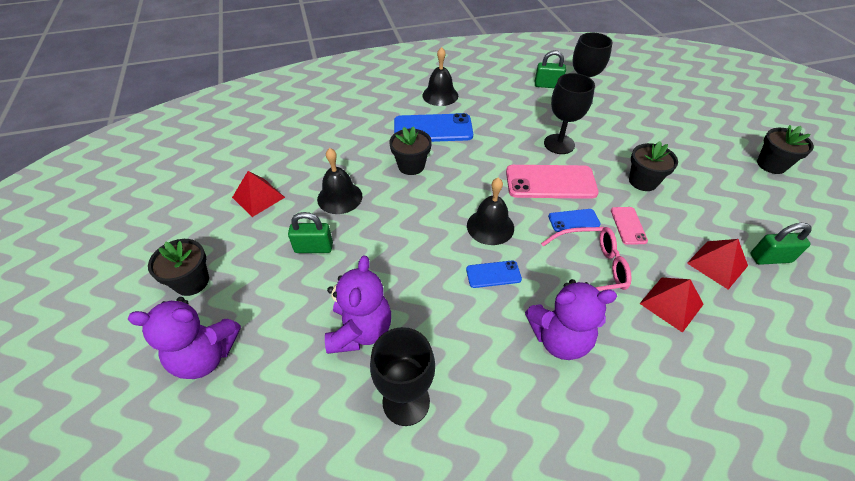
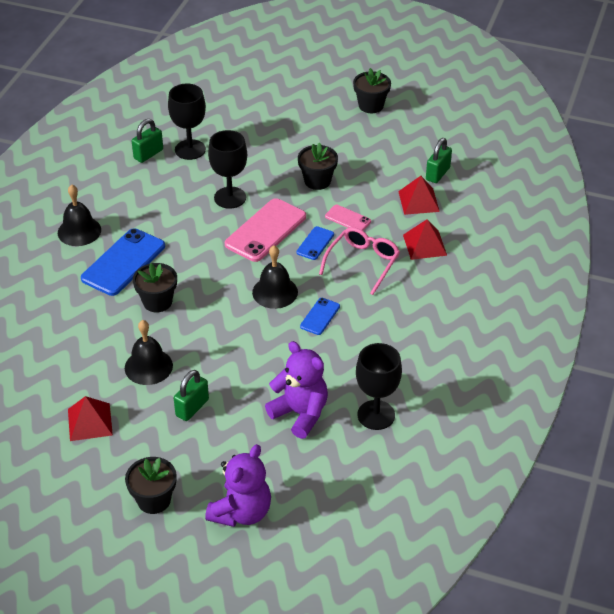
camera: 55 degrees left, 5 degrees down
(559, 338) = (399, 314): purple teddy bear -> none

